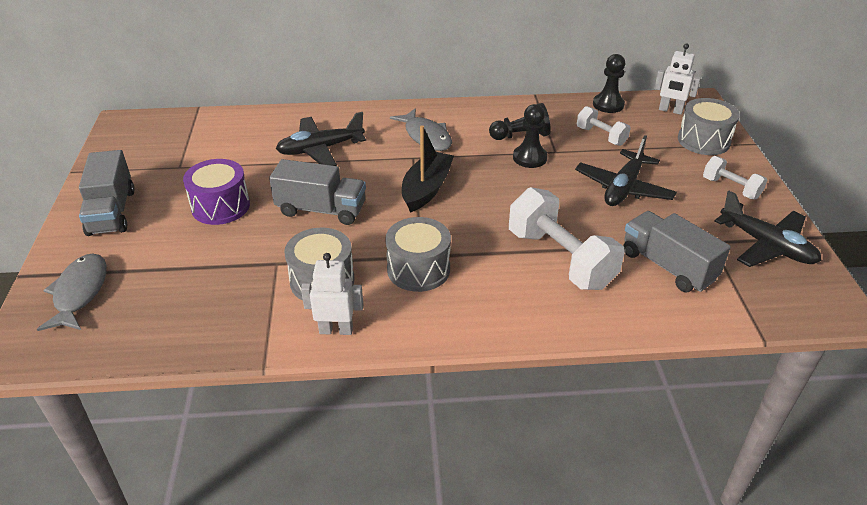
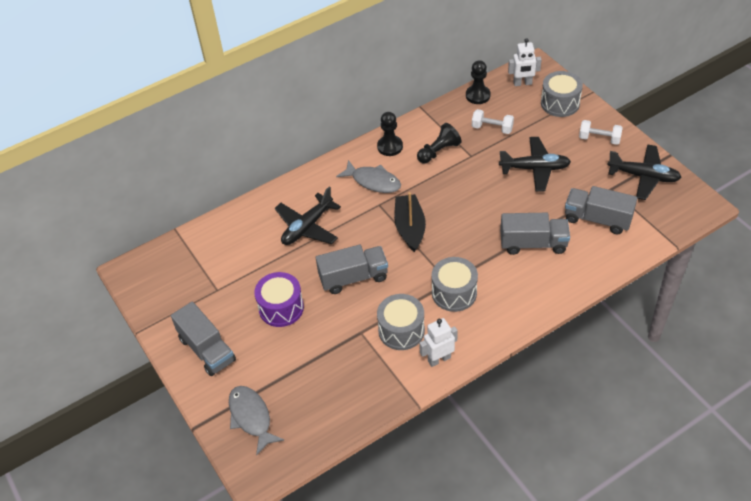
camera: 25 degrees left, 10 degrees up
(529, 158) = (458, 169): black pawn -> black pawn (390, 146)
(560, 259) = (533, 243): white dumbbell -> grey truck
(623, 188) = (535, 169): black plane -> black plane turned 90 degrees counterclockwise

